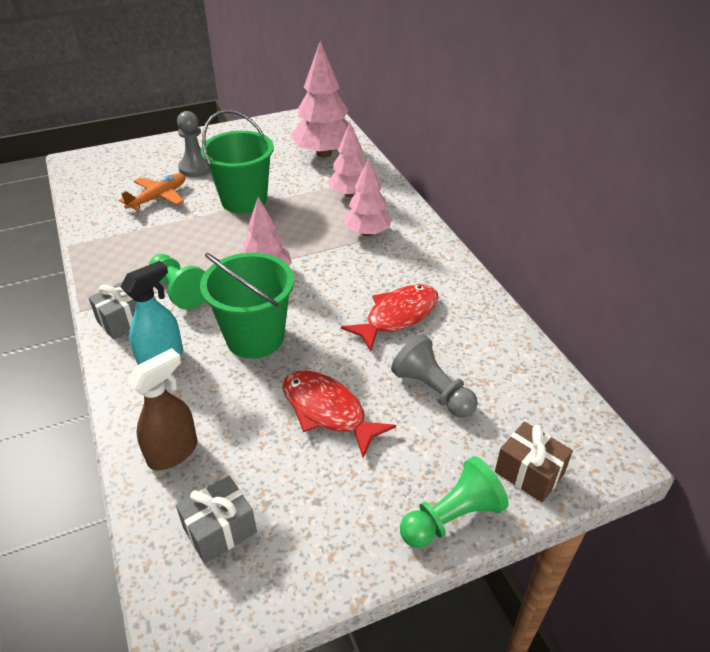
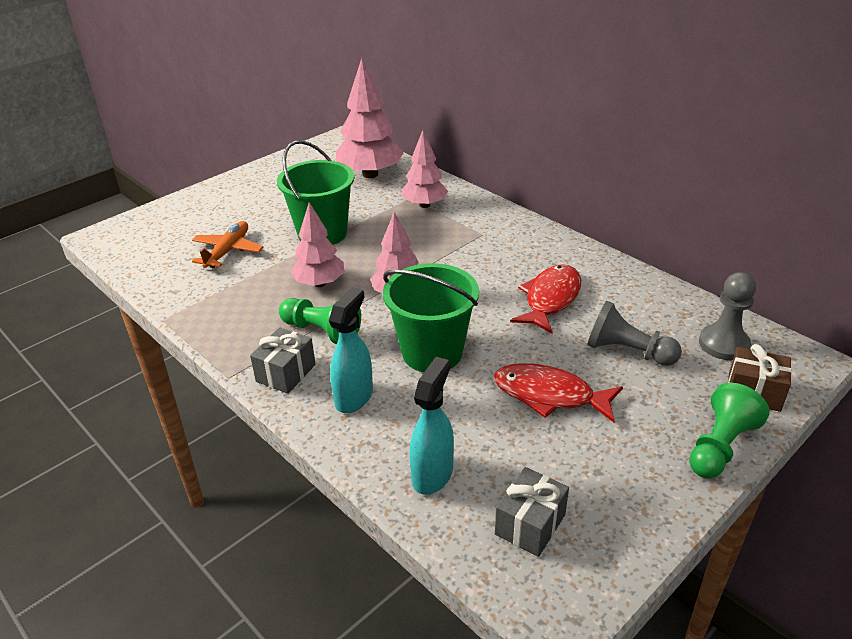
camera: 20 degrees left, 5 degrees down
(173, 452) = (432, 474): brown spray bottle -> turquoise spray bottle
(196, 168) = (247, 215): grey pawn -> grey pawn (723, 344)
(367, 233) = (467, 235): pink tree -> pink tree (320, 283)

